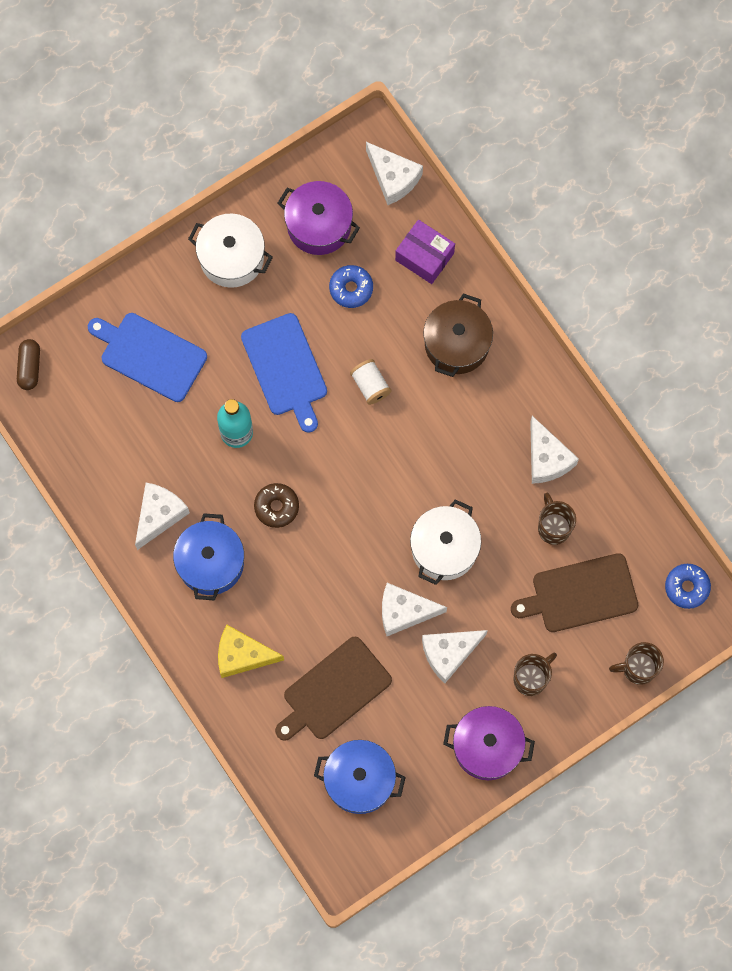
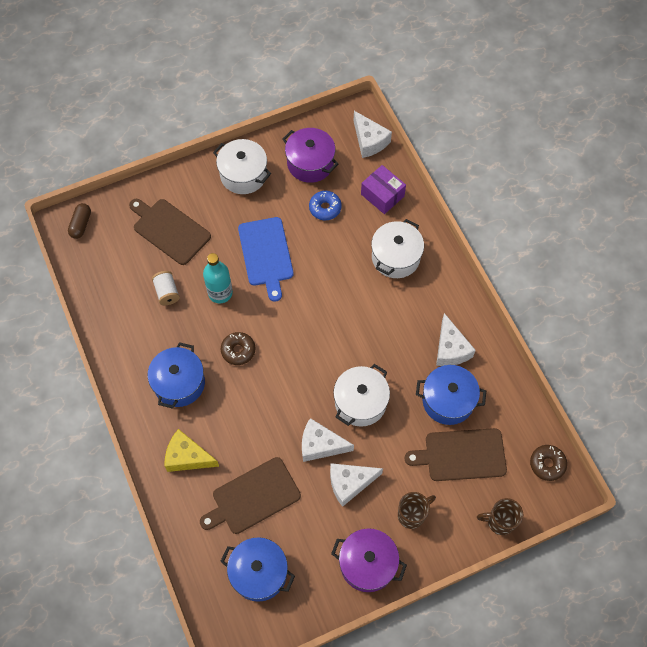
camera: 10 degrees right, 10 degrees down
(150, 355) = (169, 230): blue cutting board -> brown cutting board
(159, 515) = (149, 342): white cheese -> none
(370, 385) = (326, 276): white spool -> white spool (167, 292)
(457, 344) = (395, 257): brown pot -> white pot
(553, 527) = (448, 400): brown mug -> blue pot
(687, 587) = (547, 464): blue donut -> brown donut

